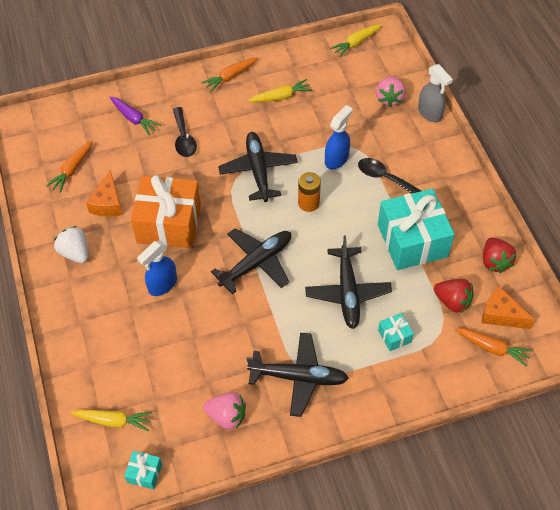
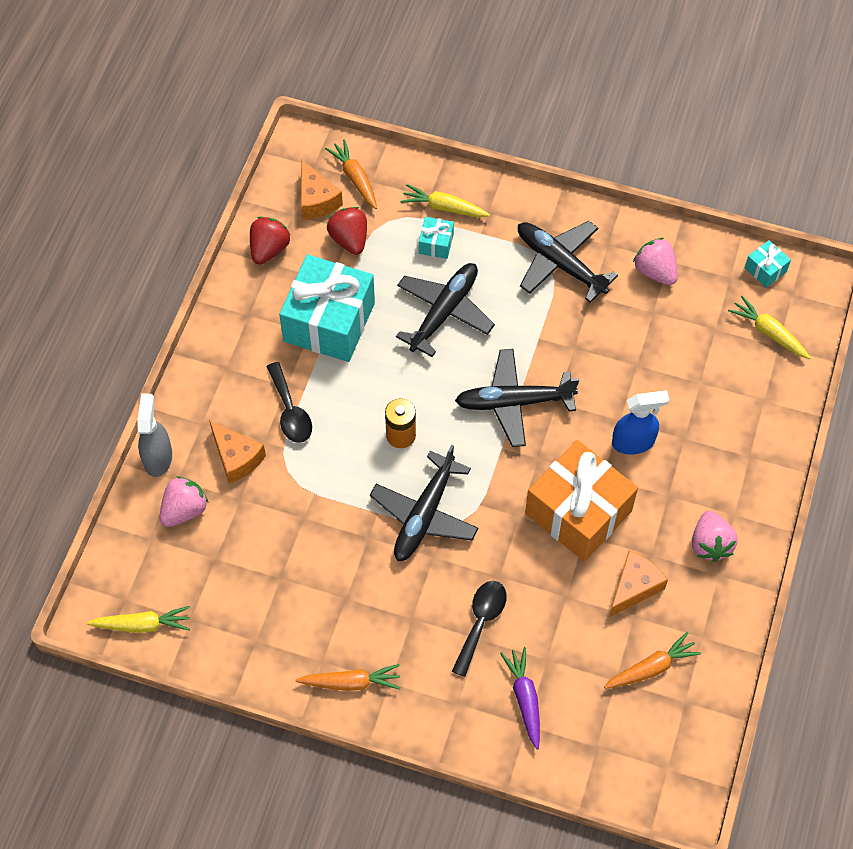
camera: 145 degrees left, 5 degrees up
(75, 253) = (710, 544): white strawberry -> pink strawberry
(281, 97) = (312, 604): yellow carrot -> yellow carrot (444, 207)
(336, 159) = (321, 469): blue spray bottle -> none
(388, 137) = (236, 458): none -> orange cheese

